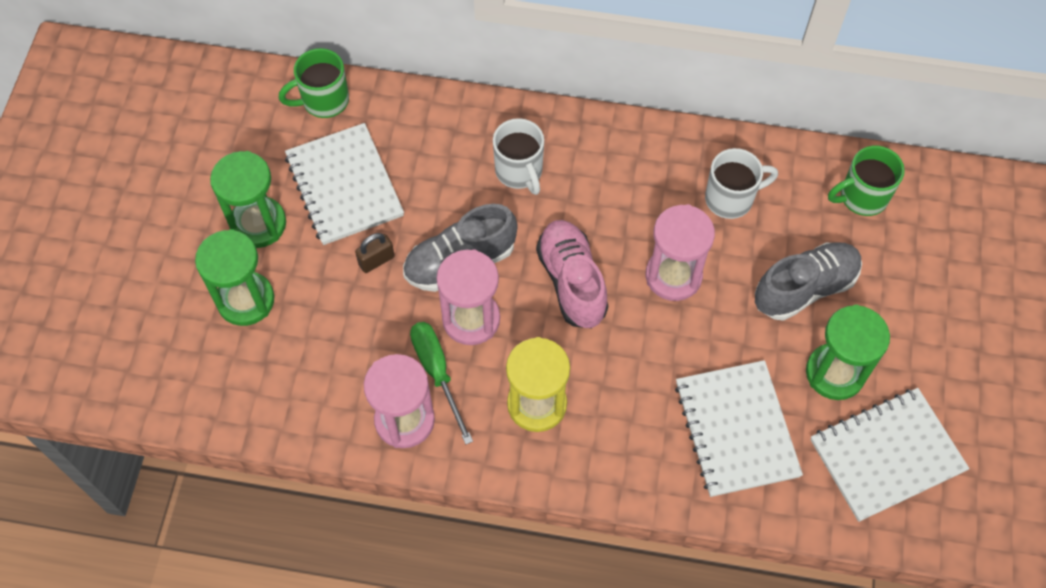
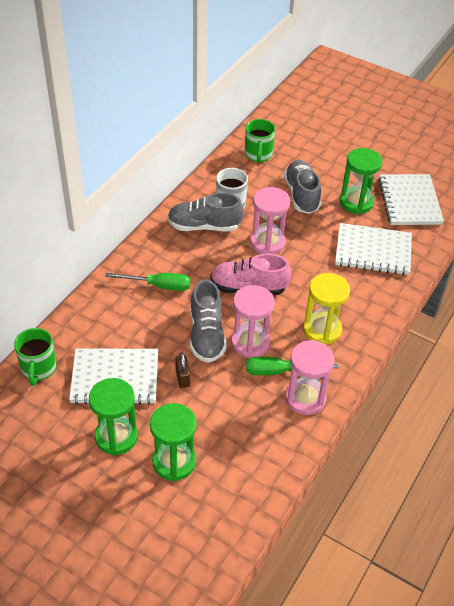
camera: 70 degrees left, 15 degrees down
(519, 171) = (158, 285): white mug -> green screwdriver
(662, 182) = (204, 226): none -> grey shoe

